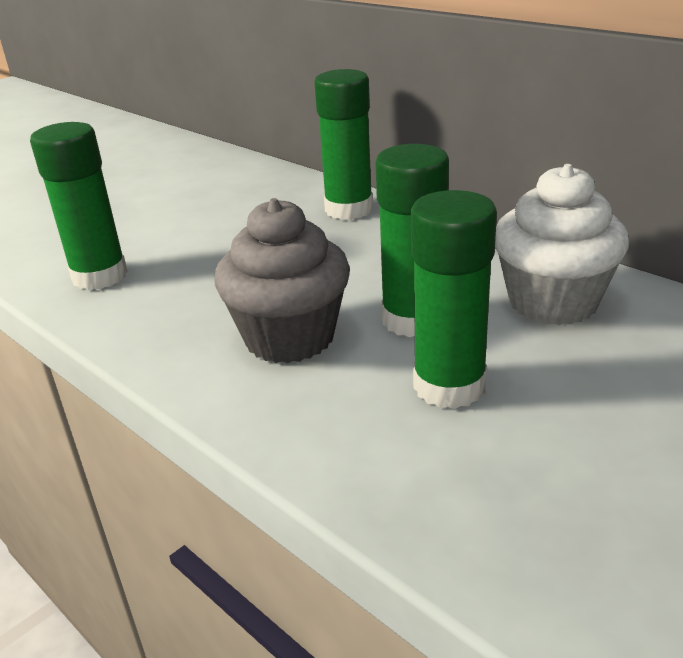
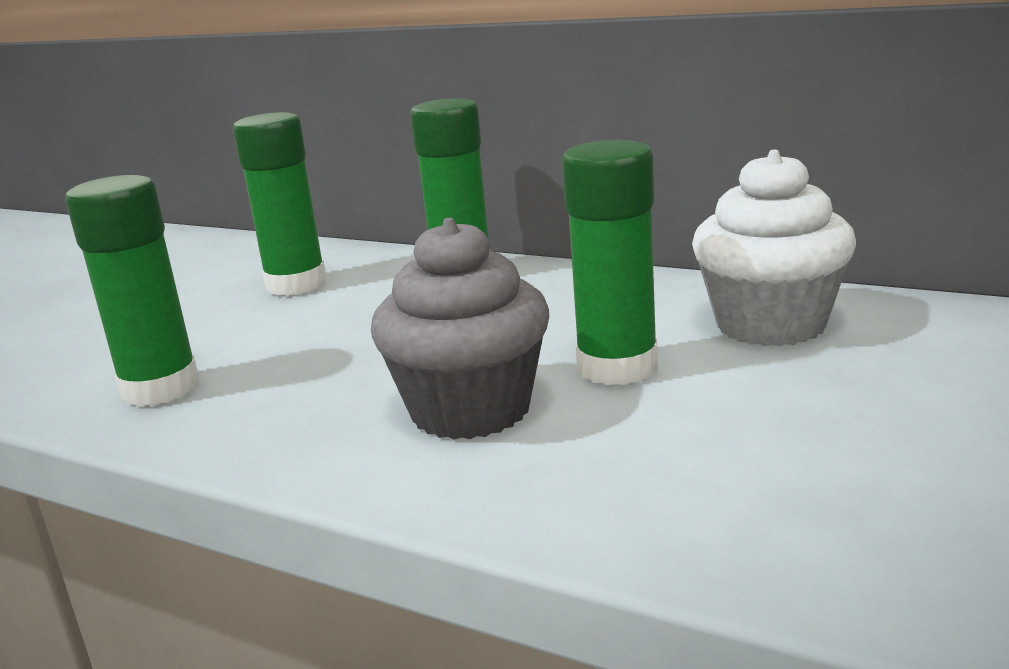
camera: 15 degrees left, 10 degrees down
(449, 386) = (707, 424): green glue stick -> green glue stick (296, 284)

